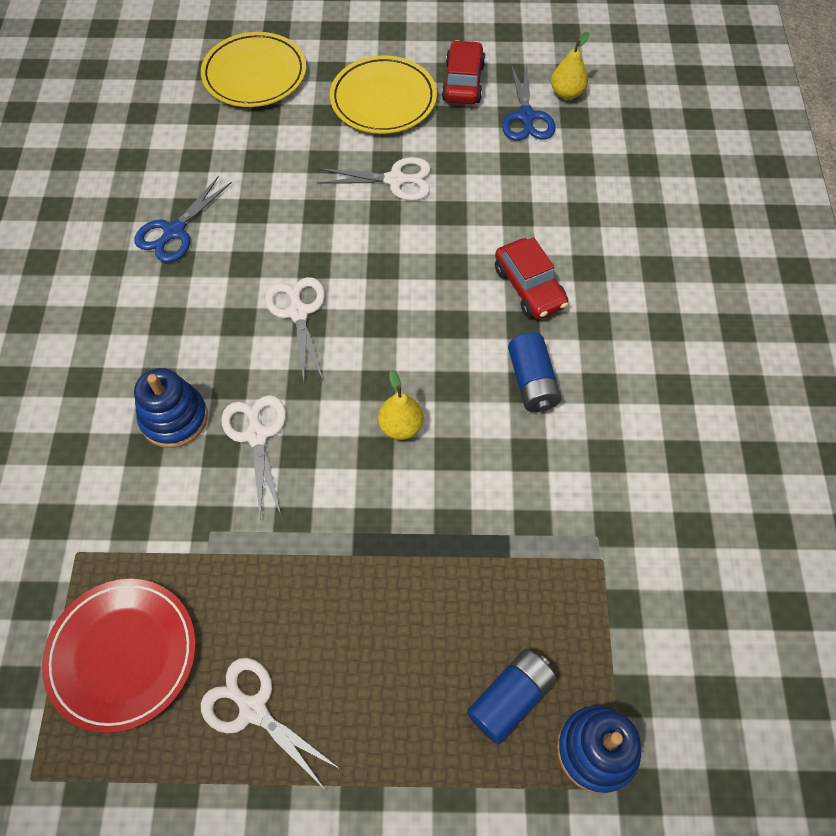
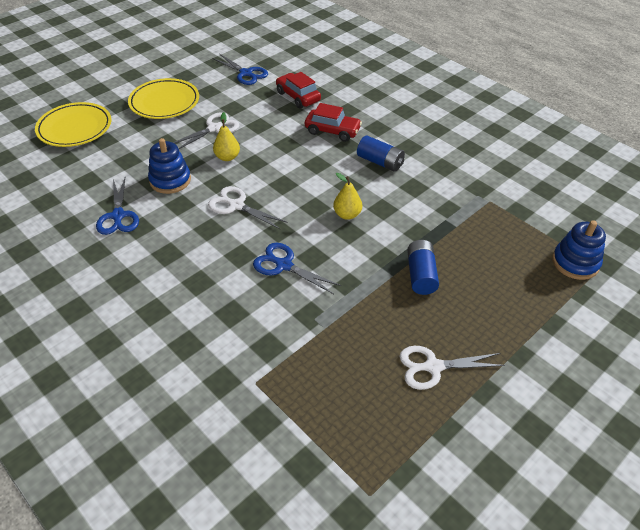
camera: 45 degrees left, 15 degrees down
(123, 655) = (342, 402): red plate -> none
(174, 418) = (230, 289): blue stacking toy -> blue stacking toy (170, 180)
(257, 436) = (284, 265): white scissors -> blue scissors
(463, 82) = (197, 76): red car -> red car (298, 97)
(510, 698) = (524, 272): blue battery -> blue battery (421, 275)
(567, 93) = (253, 56): yellow pear -> yellow pear (227, 157)

